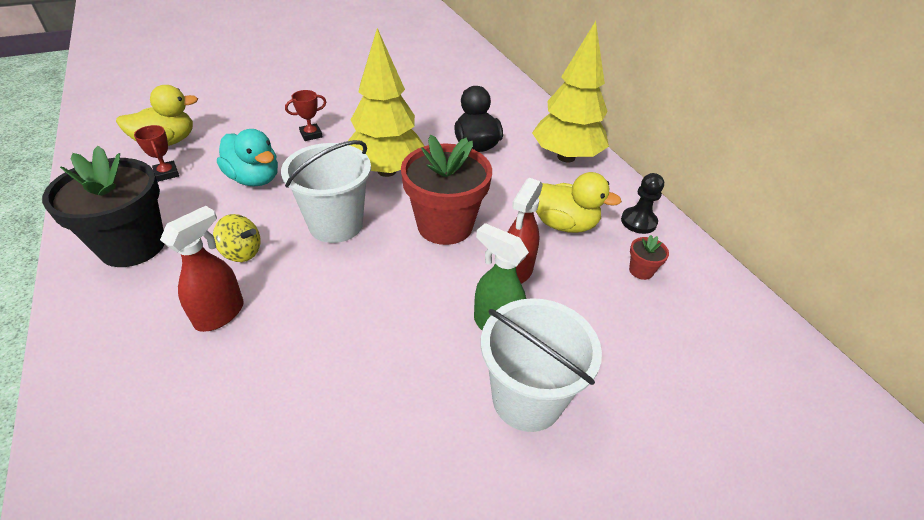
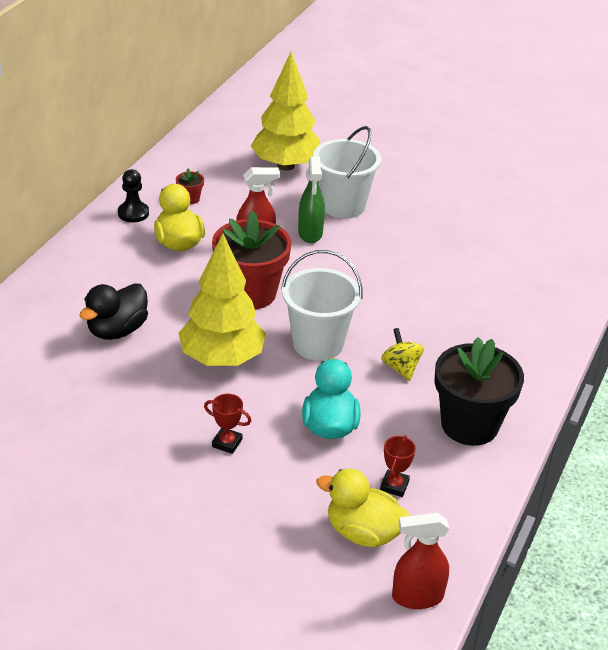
camera: 130 degrees left, 5 degrees down
(220, 314) = (448, 337): red spray bottle -> red spray bottle (417, 597)
(566, 157) = (77, 274): yellow tree -> yellow tree (286, 165)

